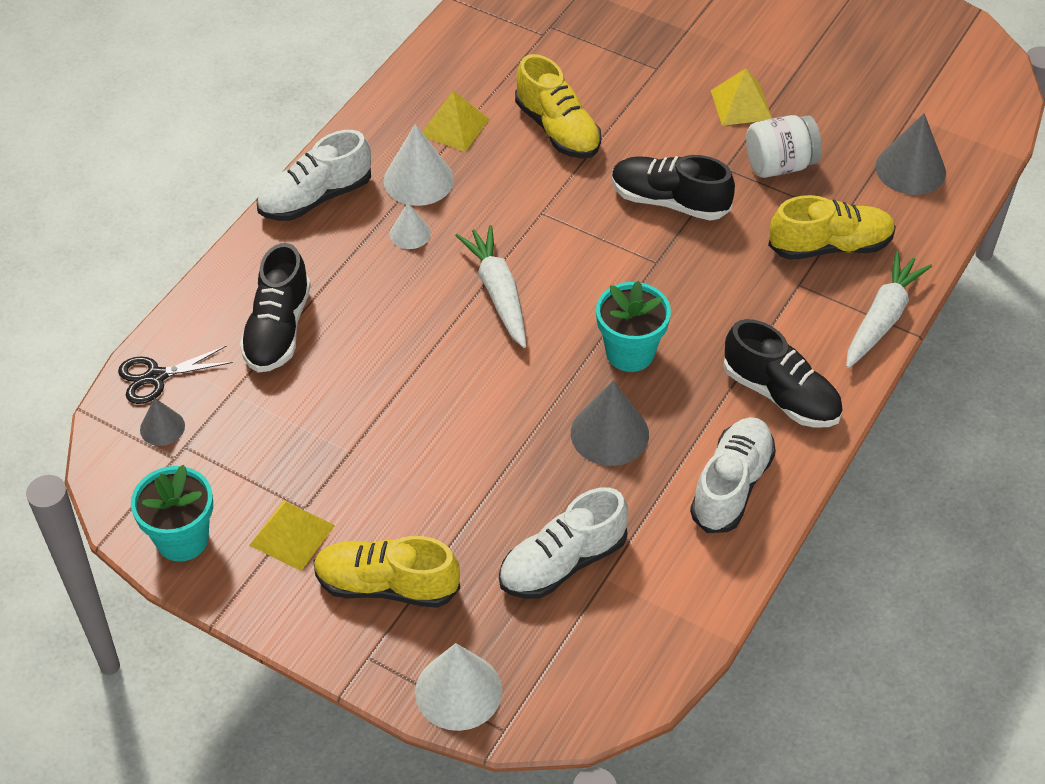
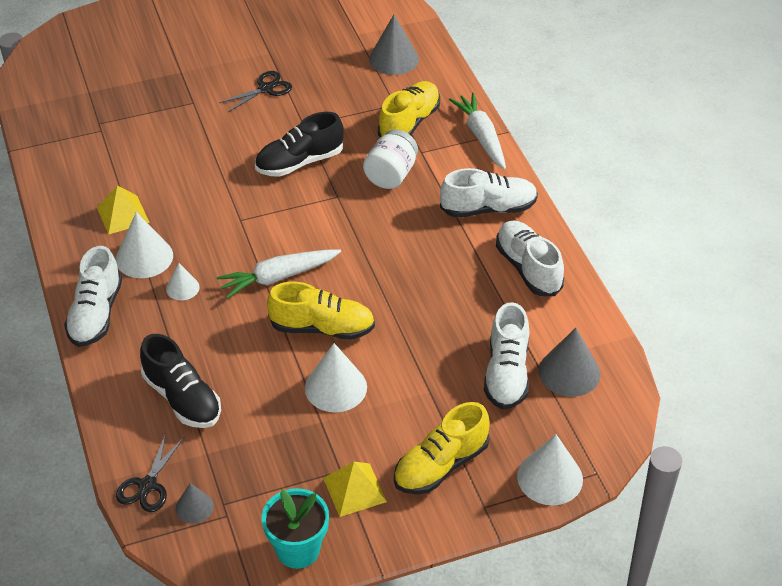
camera: 50 degrees left, 5 degrees down
(403, 434) = (336, 387): none -> white cone
(498, 293) = (278, 277): white carrot -> white carrot turned 45 degrees counterclockwise
(557, 129) = (185, 172): yellow shoe -> yellow shoe (322, 328)
(609, 433) = (437, 295): grey cone -> grey cone (569, 372)
(630, 353) = (390, 249): turquoise flower pot -> none
(741, 105) = (266, 88): yellow pyramid -> black scissors
(780, 165) = (329, 103): white jar -> white jar (391, 175)
(780, 395) = (488, 208): black shoe -> white shoe

